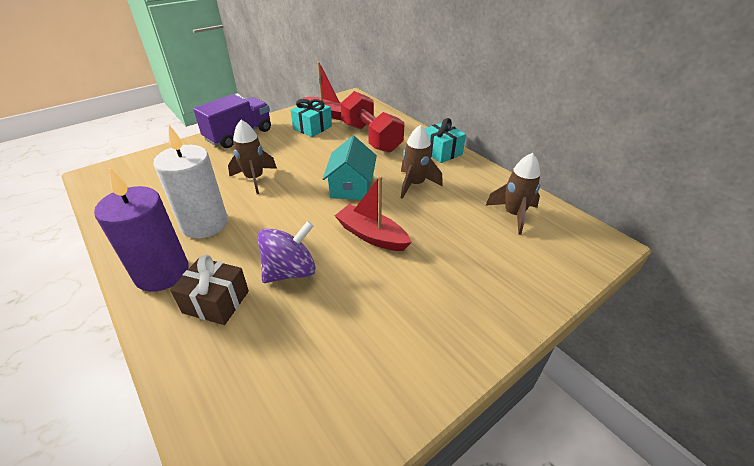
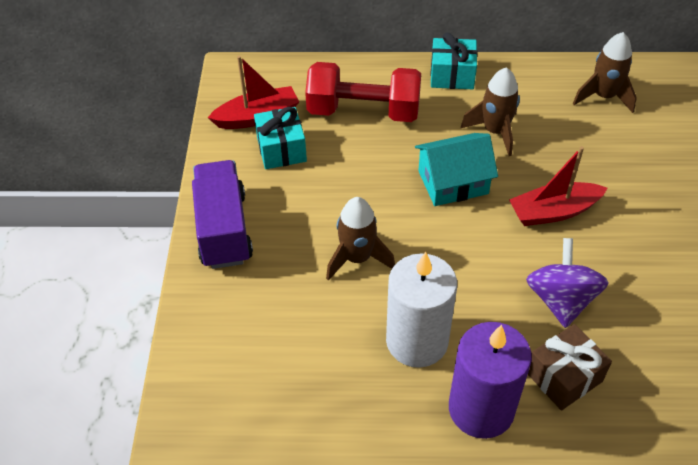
camera: 50 degrees left, 10 degrees up
(351, 186) = (453, 182): turquoise house -> turquoise house turned 60 degrees counterclockwise

